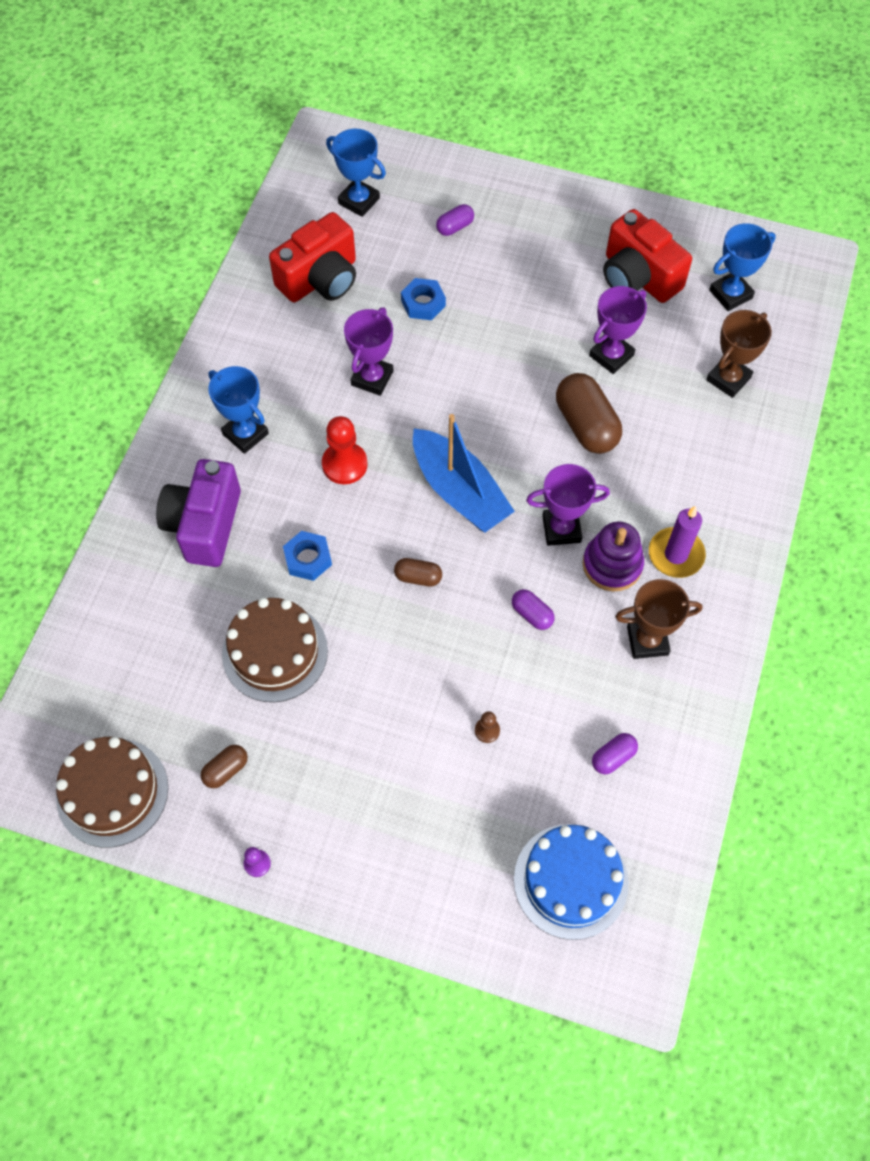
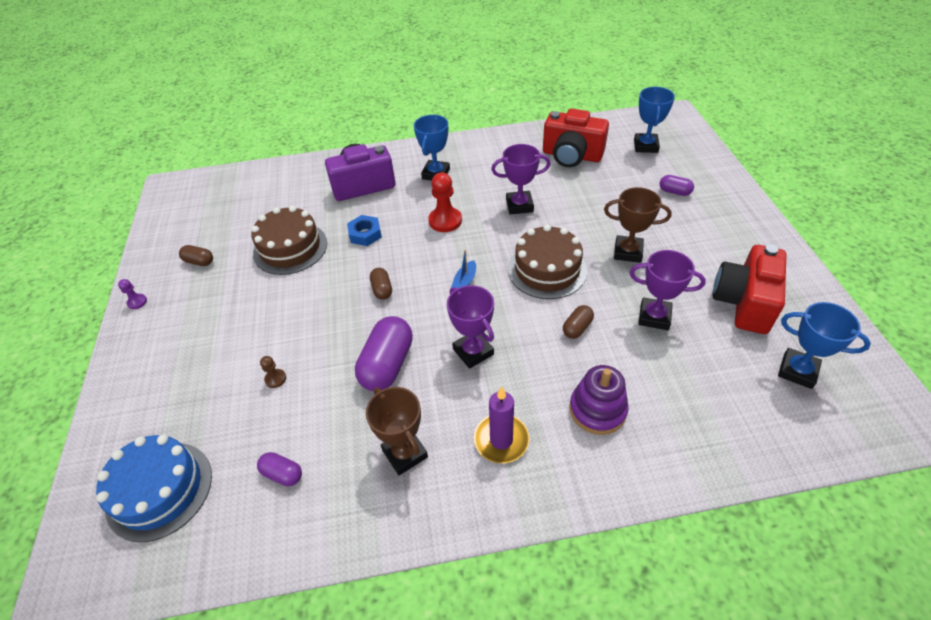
camera: 65 degrees right, 15 degrees down
(112, 792) = (171, 224): brown cake -> brown cake (547, 269)
(423, 303) = (598, 203): blue nut -> none
(459, 491) = (464, 282): blue boat -> blue boat, size x0.41
(532, 614) = (387, 365): purple capsule -> purple capsule, size x1.96
(586, 425) = (577, 328): brown capsule -> brown capsule, size x0.51
(612, 565) = (462, 398): purple stacking toy -> purple stacking toy (597, 410)
(728, 379) = (709, 406): brown trophy -> brown trophy (628, 252)

